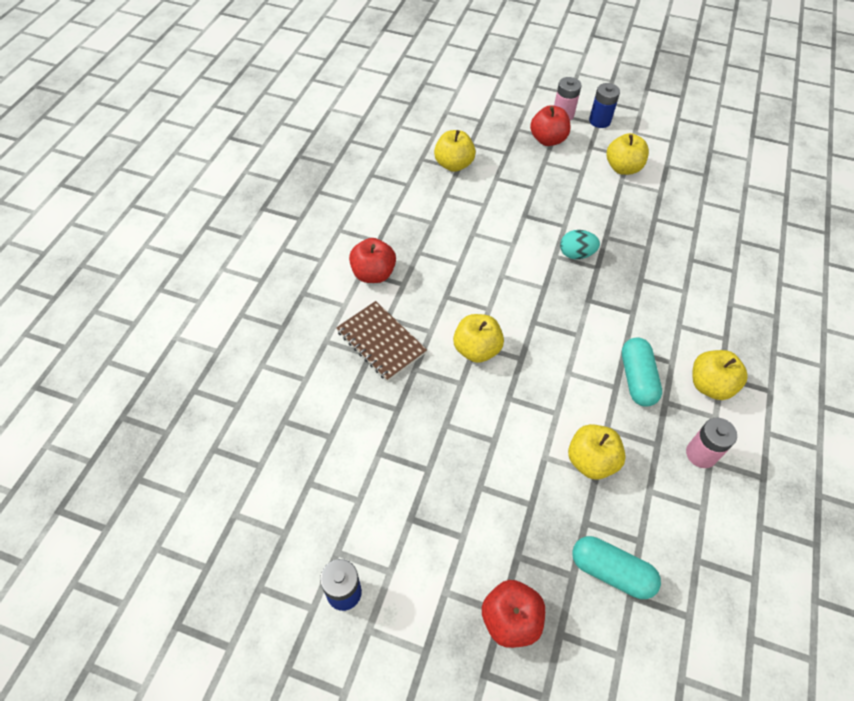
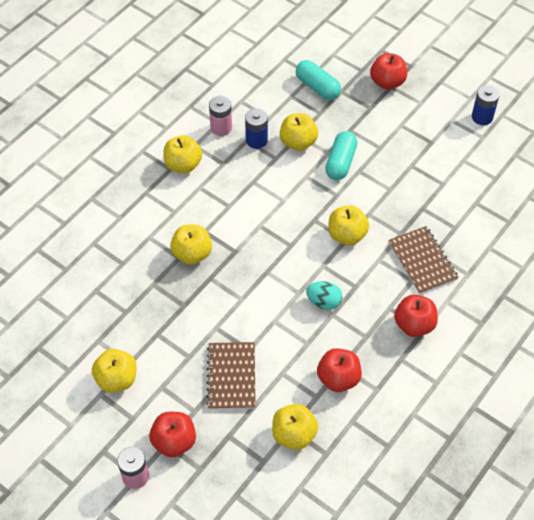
camera: 160 degrees left, 0 degrees up
(432, 212) = (338, 378): none -> red apple
(527, 191) = (231, 377): none -> brown notebook
(576, 254) = (221, 295): turquoise egg -> turquoise egg (323, 302)
(599, 121) = (99, 454): blue battery -> blue battery (256, 140)
(630, 285) = (192, 254): none -> yellow apple
(637, 379) = (234, 183): turquoise capsule -> turquoise capsule (340, 162)

